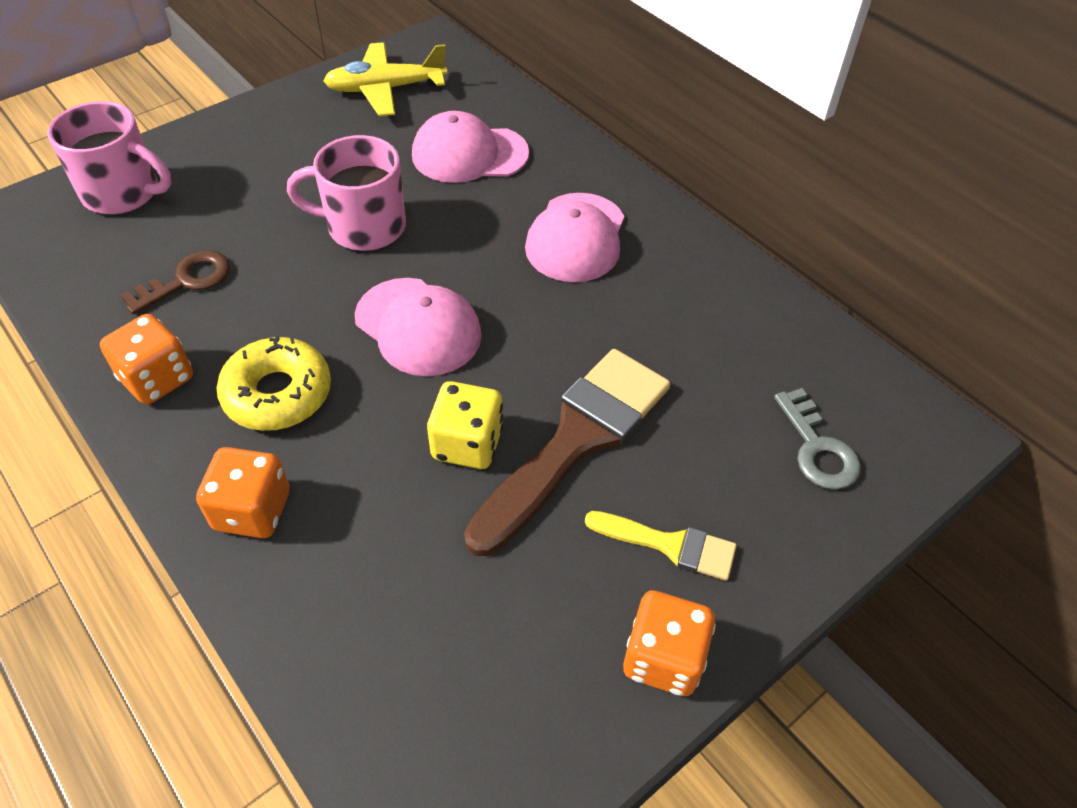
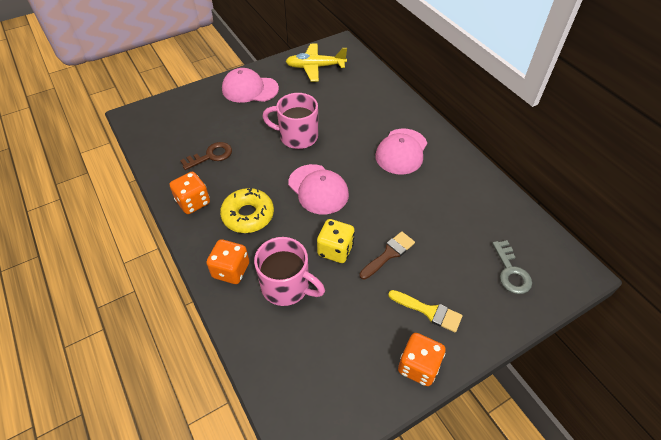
camera: 10 degrees right, 0 degrees up
(123, 193) = (186, 110): pink mug -> pink mug (287, 286)
(469, 154) = (353, 104): pink cap -> pink cap (250, 89)
(576, 440) = (389, 254): brown brush -> brown brush, size x0.51

